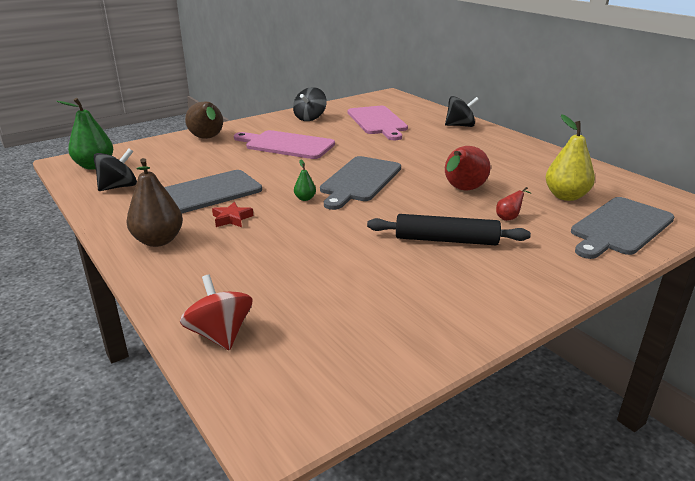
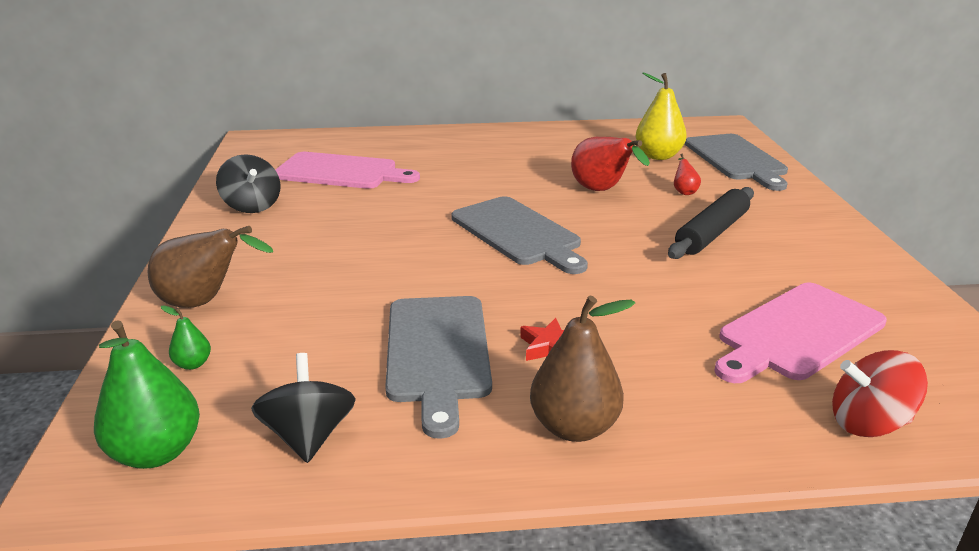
camera: 60 degrees left, 0 degrees up
(286, 145) = (332, 247): pink cutting board -> pink cutting board (797, 333)
(305, 198) = (536, 280): green pear -> green pear (193, 364)
(460, 126) = (424, 139): black spinning top -> none

